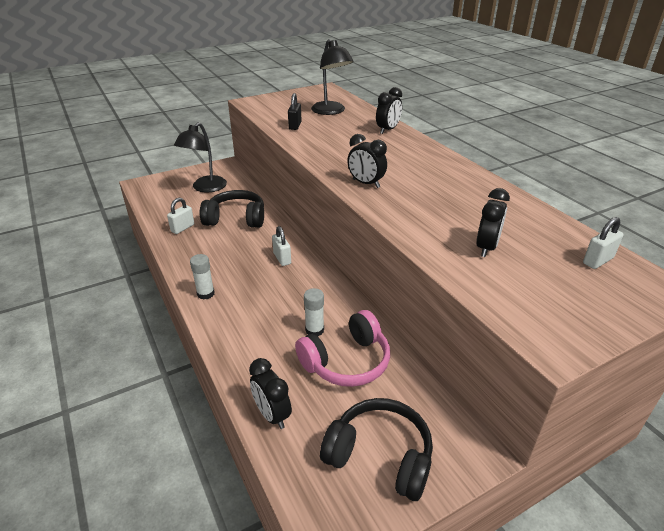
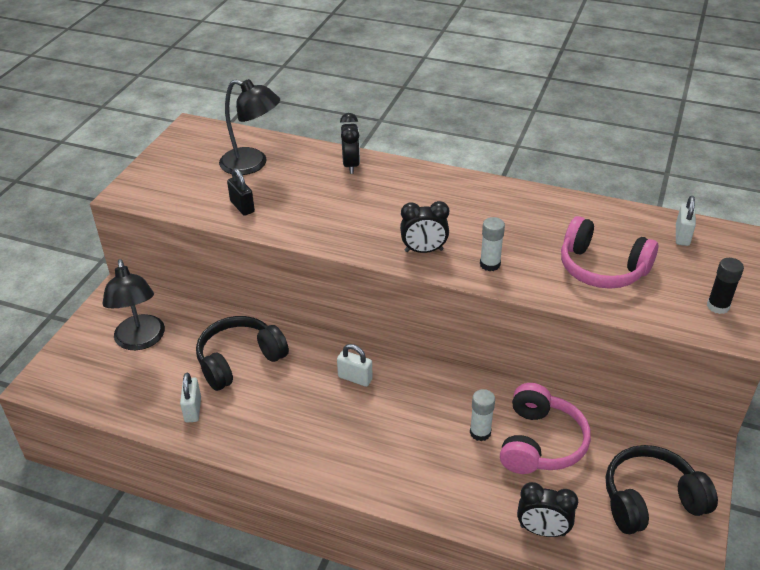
camera: 40 degrees left, 5 degrees up
(205, 294) = (332, 466): white glue stick -> white glue stick (490, 264)
(486, 248) = (602, 268): black clock -> pink headphones
(563, 321) = (718, 306): none -> black glue stick

